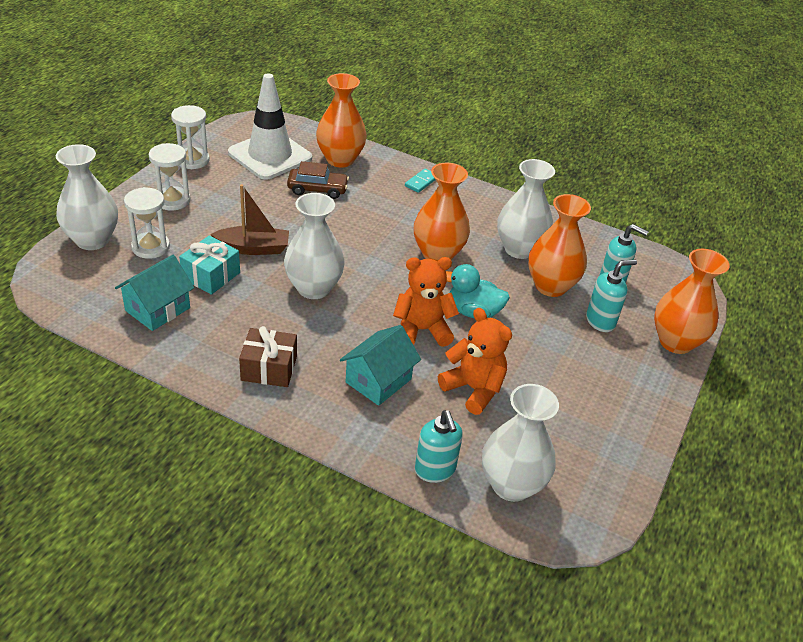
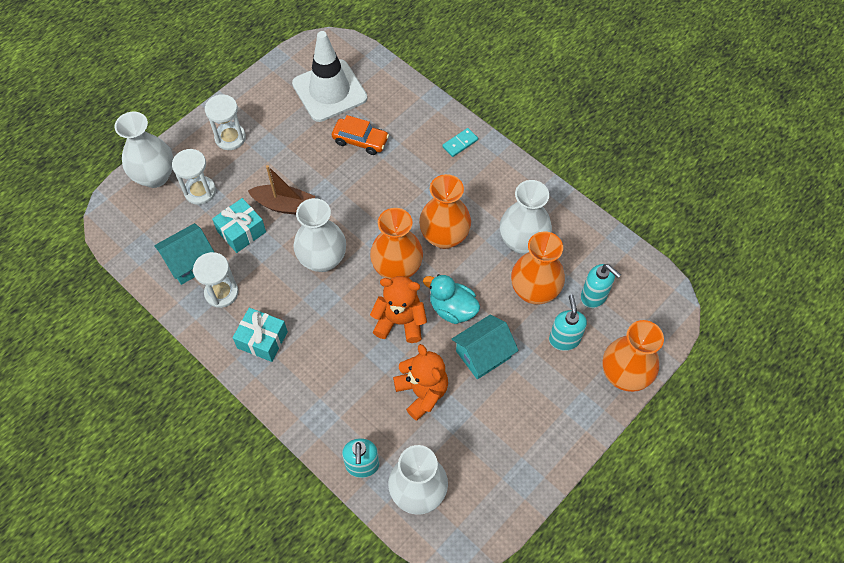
camera: 20 degrees right, 20 degrees up
(192, 160) = (259, 89): white hourglass -> white hourglass (221, 292)
(269, 368) = (262, 340): brown gift -> turquoise gift
(317, 189) = (360, 140): brown car -> orange car
(340, 159) = (393, 104): orange vase -> orange vase (397, 268)
(378, 380) = (346, 368): turquoise house -> turquoise house (483, 354)
(600, 321) = (564, 339): turquoise soap dispenser -> turquoise soap dispenser turned 90 degrees counterclockwise

